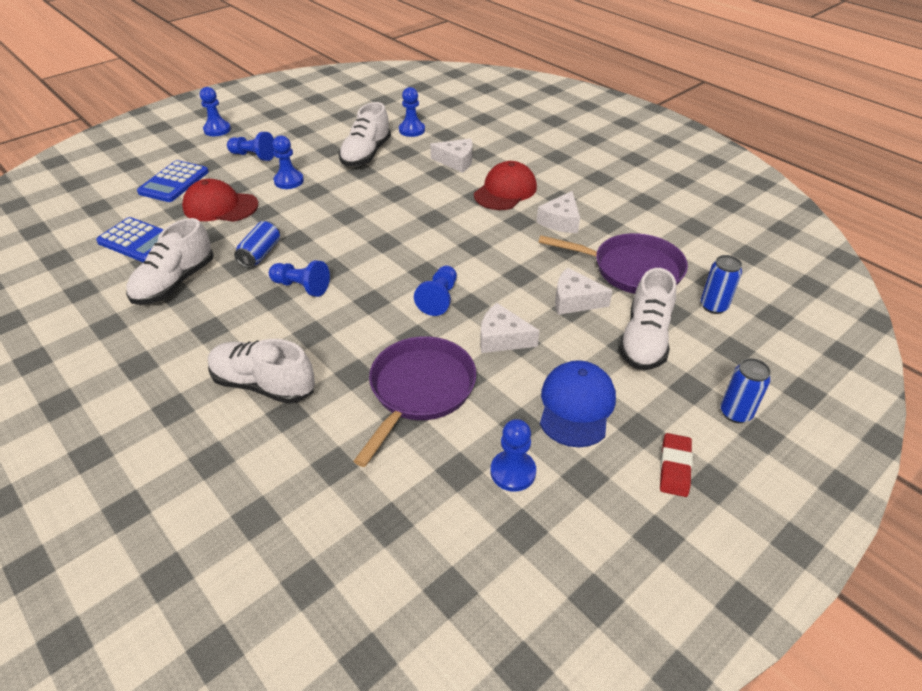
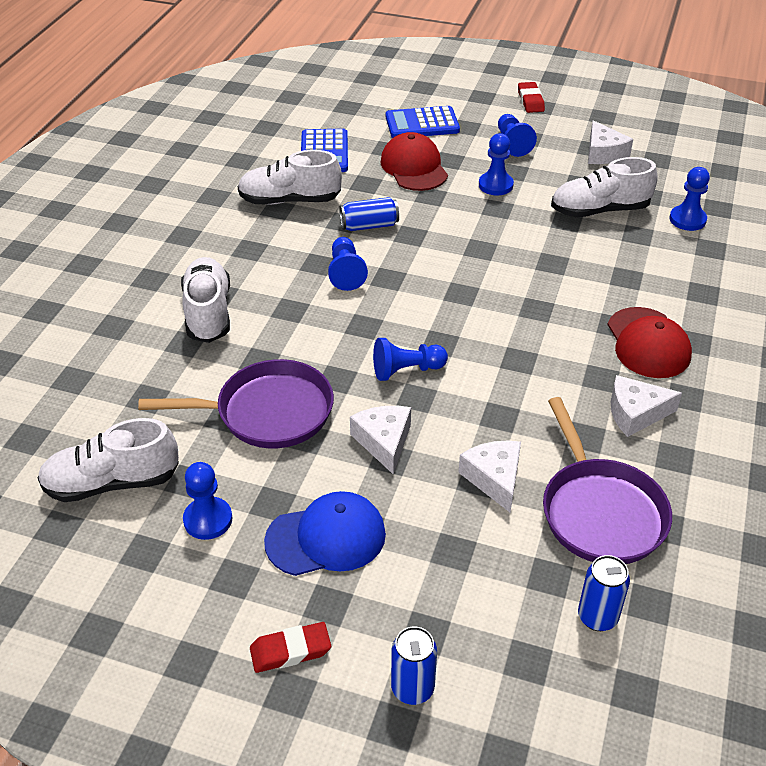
camera: 60 degrees right, 0 degrees up
(217, 130) = (530, 100): blue pawn -> red eraser
(456, 161) = (664, 280): white cheese -> white cheese (603, 153)
(505, 191) = (648, 343): red cap -> red cap turned 75 degrees clockwise
(644, 340) = (476, 564): white shoe -> white shoe (112, 482)

